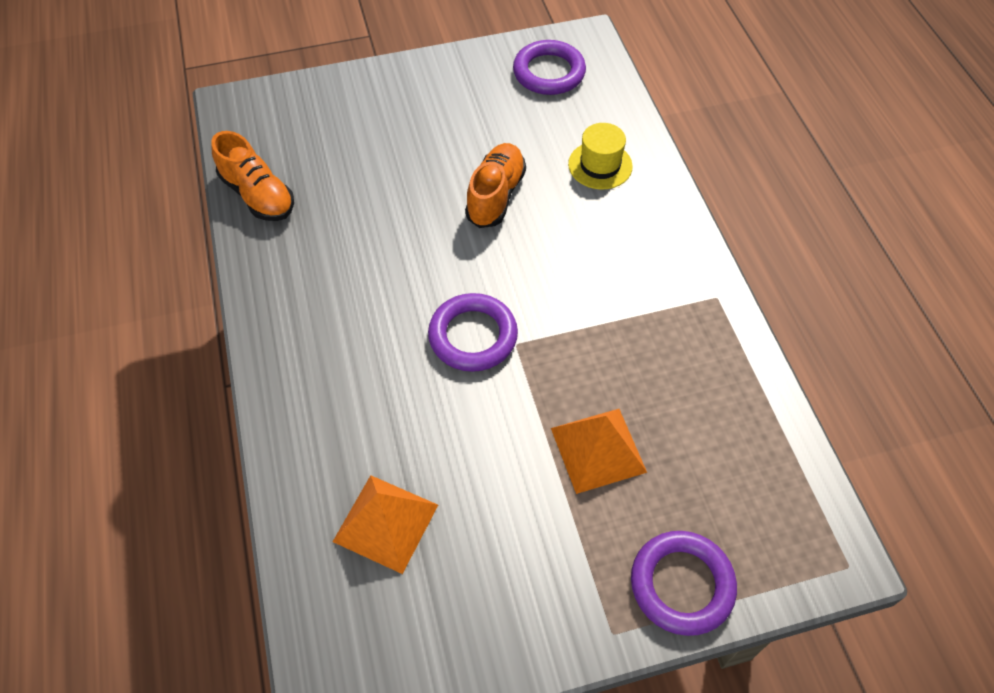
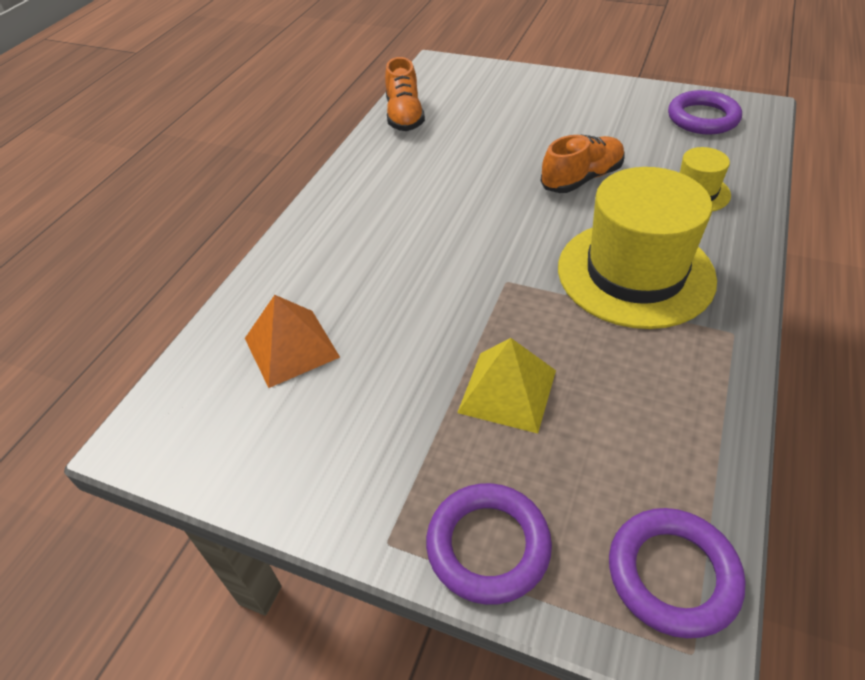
camera: 40 degrees right, 10 degrees down
(473, 336) = (476, 260): purple ring -> purple ring (672, 574)
(598, 450) = (507, 391): orange pyramid -> yellow pyramid
(611, 278) = (635, 273): none -> yellow hat

